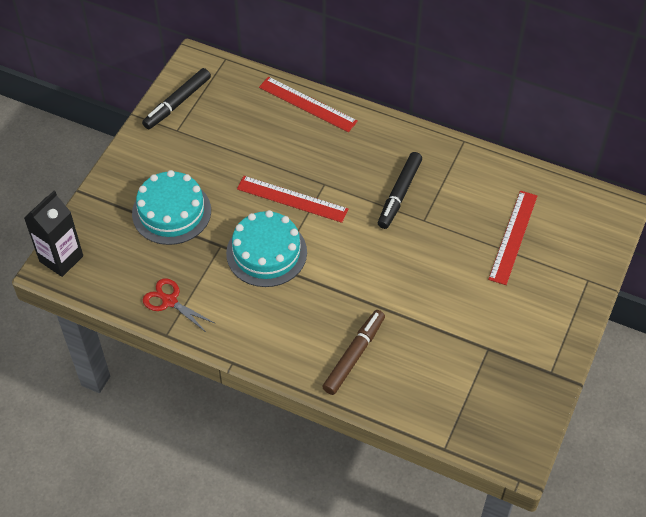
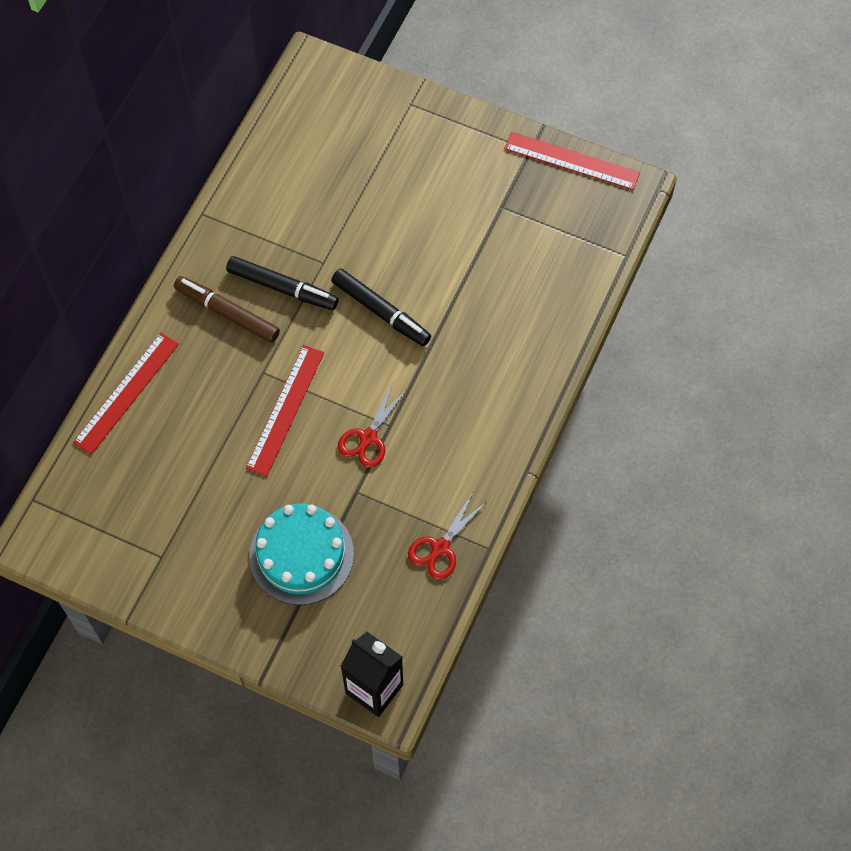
camera: 90 degrees left, 10 degrees up
(177, 103) = (111, 559): black marker -> black marker (381, 311)
(266, 253) = (368, 438): turquoise cake -> red scissors
(354, 355) = (513, 341): brown marker -> brown marker (227, 313)
(513, 237) = (349, 171): red ruler -> red ruler (571, 161)

